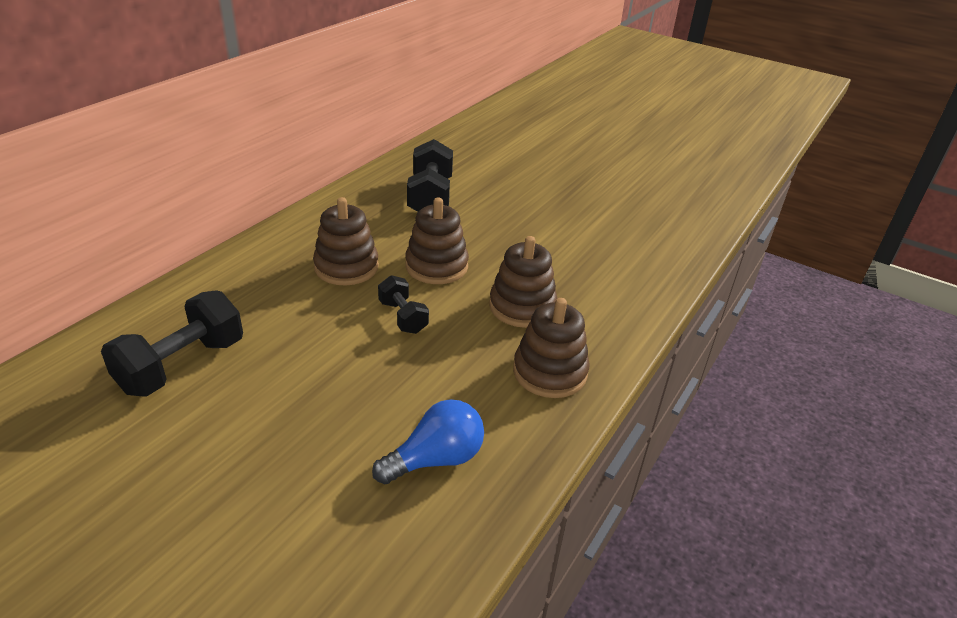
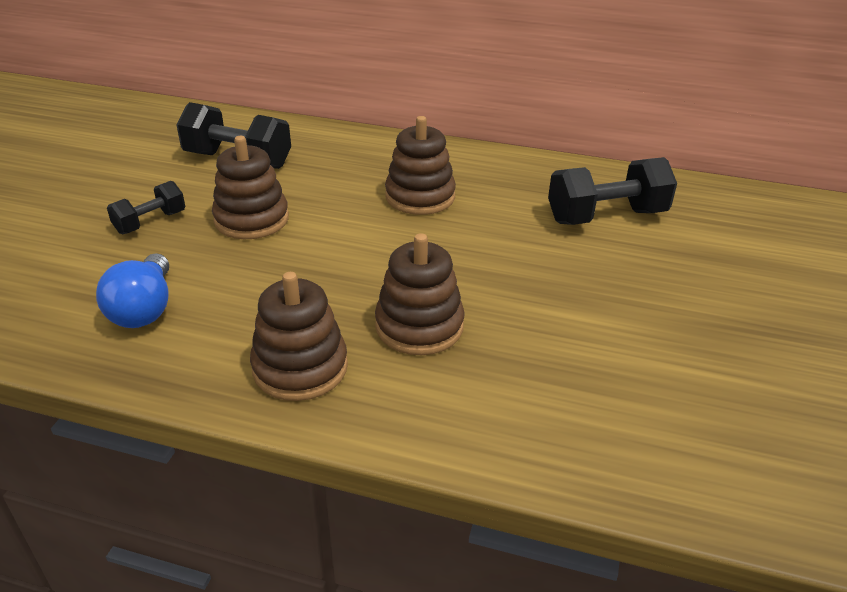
camera: 75 degrees right, 0 degrees up
(403, 317) = (354, 247): black dumbbell -> black dumbbell (150, 222)
(436, 266) = (461, 249): brown stacking toy -> brown stacking toy (251, 219)
(436, 459) = (144, 309): blue light bulb -> blue light bulb turned 45 degrees clockwise

